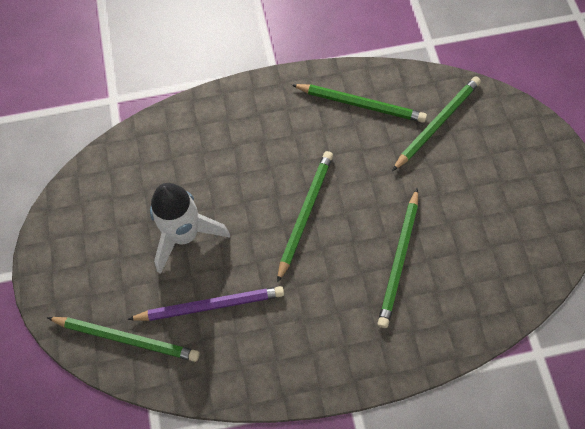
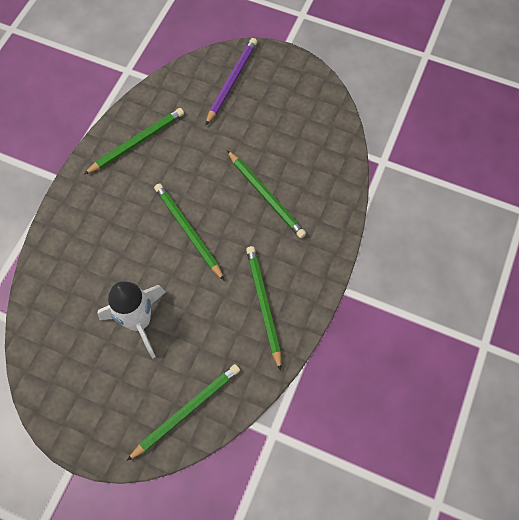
camera: 55 degrees left, 0 degrees up
(210, 305) = (205, 336): purple pencil -> purple pencil (231, 81)
(436, 123) = (190, 107): green pencil -> green pencil (263, 305)

